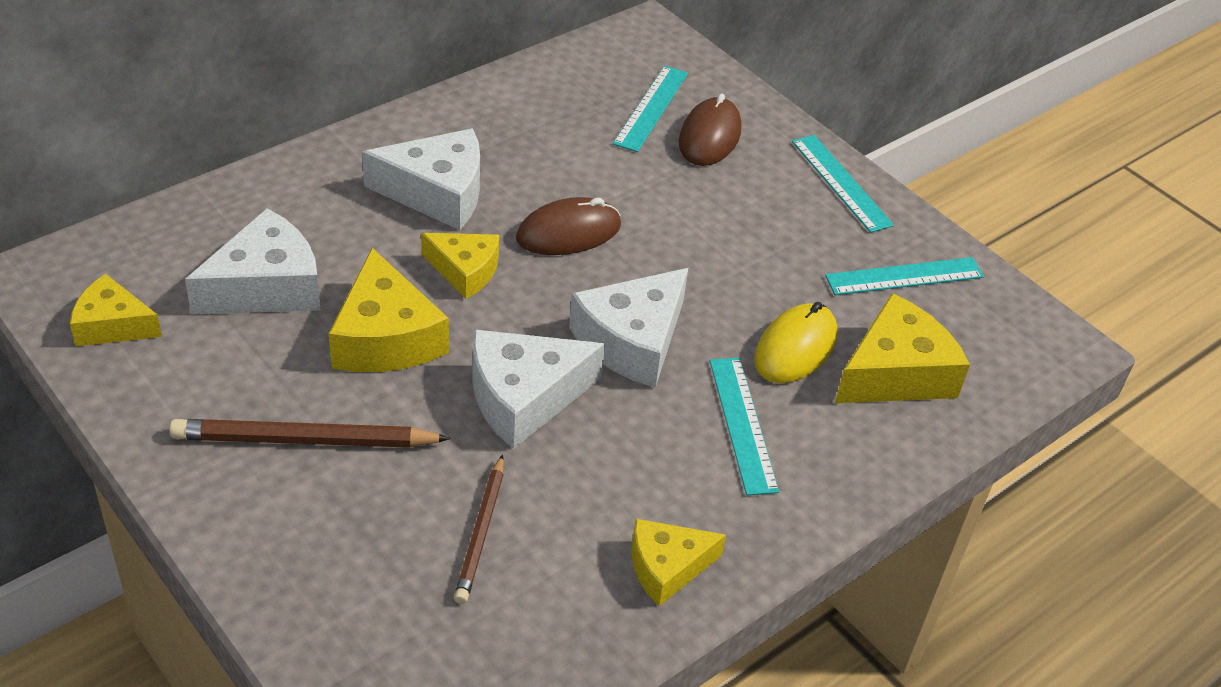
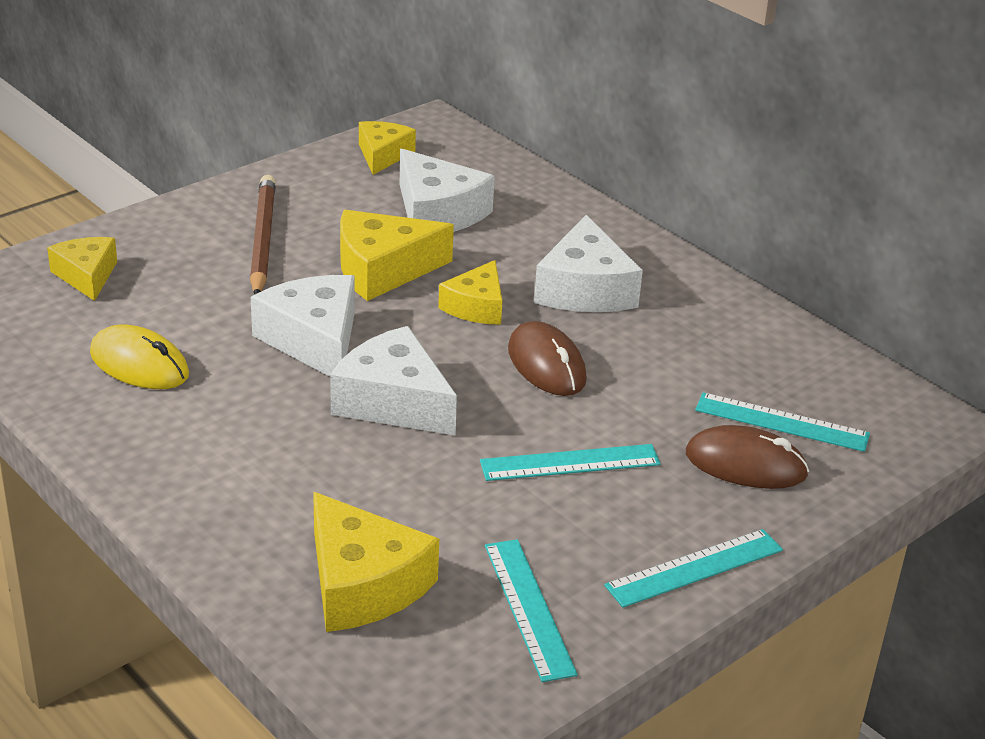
camera: 90 degrees right, 10 degrees down
(481, 532) = (160, 321): brown pencil -> none
(667, 567) = (110, 415): yellow cheese -> yellow cheese (86, 276)
(742, 424) = (282, 467): turquoise ruler -> turquoise ruler (570, 462)
(795, 348) = (395, 510): yellow mouse -> yellow mouse (139, 364)

